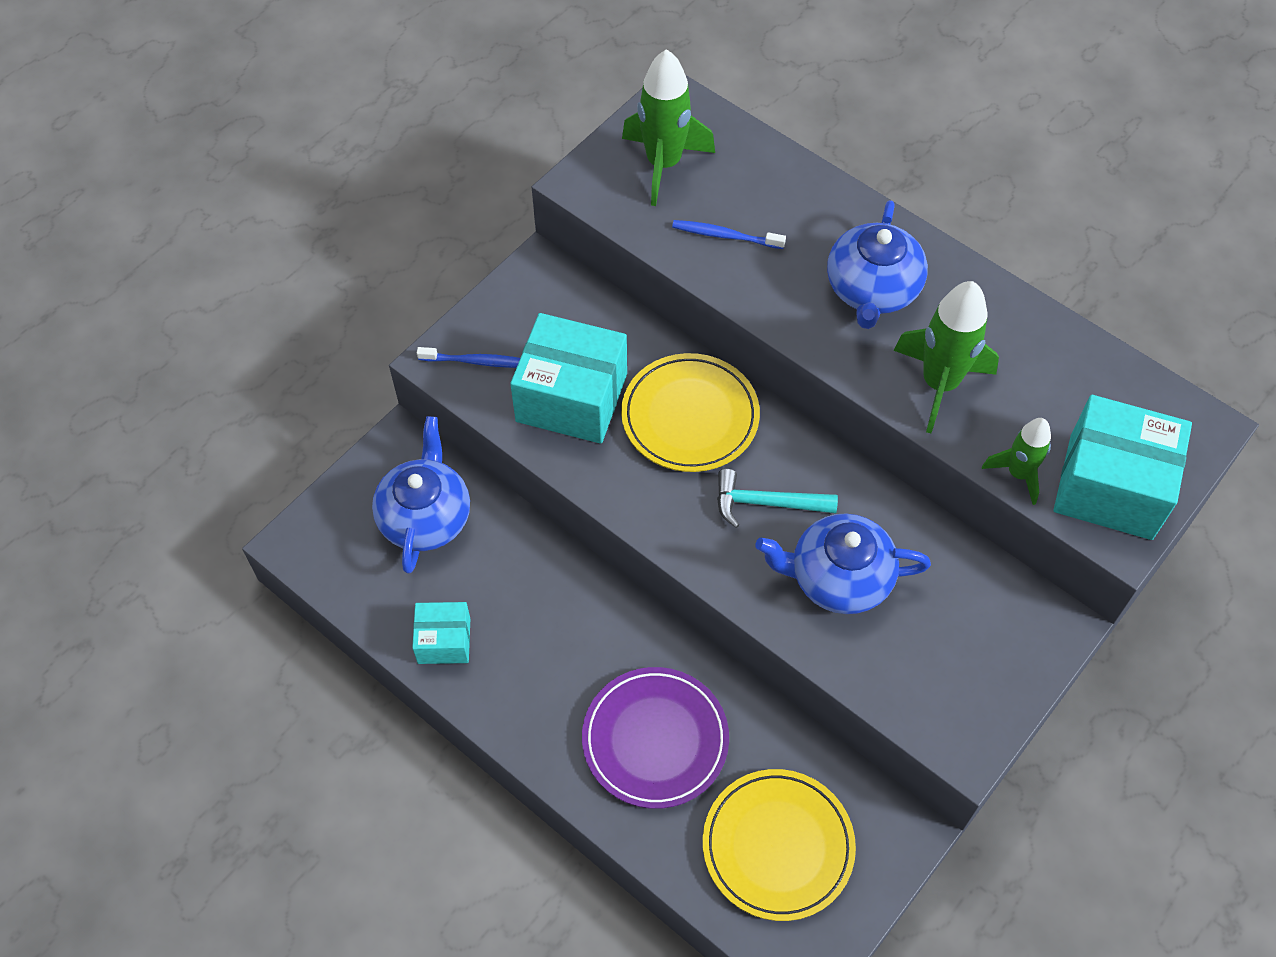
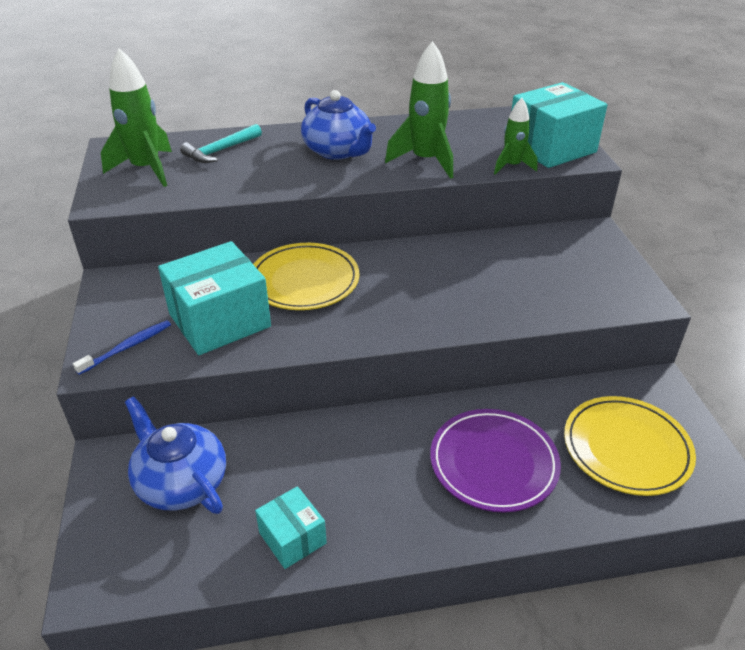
camera: 50 degrees left, 20 degrees down
(444, 640) = (292, 538): turquoise box -> turquoise box turned 75 degrees counterclockwise
(725, 236) = (228, 174): blue toothbrush -> none
(766, 503) = (402, 285): turquoise hammer -> turquoise hammer (220, 151)
(838, 578) = (484, 286): blue teapot -> none

